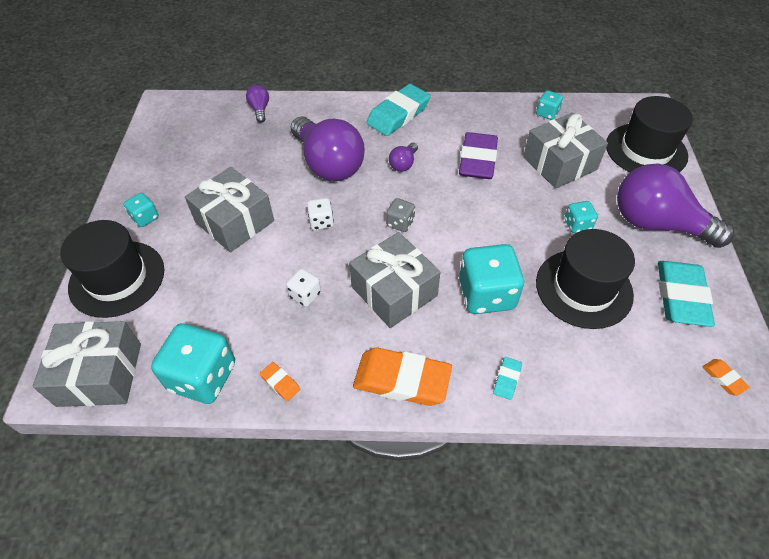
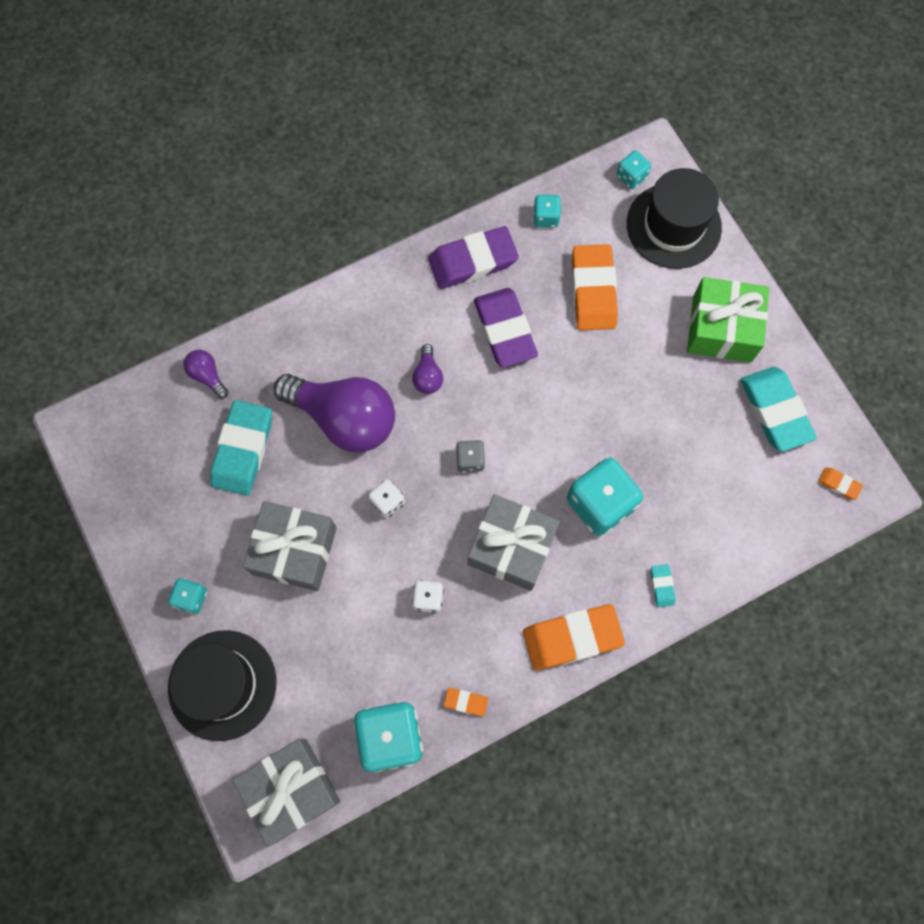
camera: 30 degrees left, 20 degrees up
(398, 114) = (379, 302): turquoise eraser -> turquoise eraser (243, 450)
(478, 117) = (472, 261): none -> purple eraser
(559, 163) = (593, 291): grey gift -> orange eraser
(577, 225) = (647, 370): turquoise dice -> turquoise dice (631, 177)
(583, 288) = (685, 448): black hat -> none
(657, 224) = (722, 329): purple light bulb -> green gift

